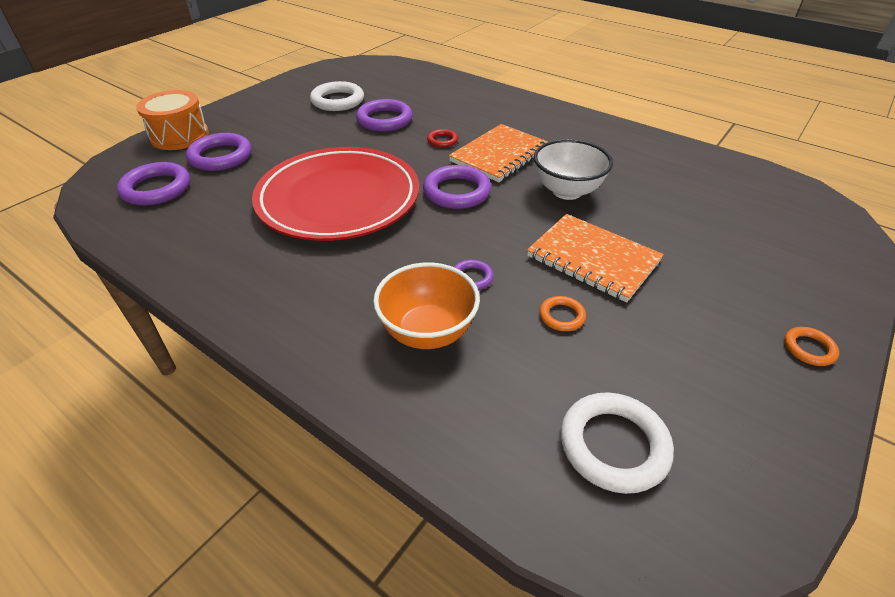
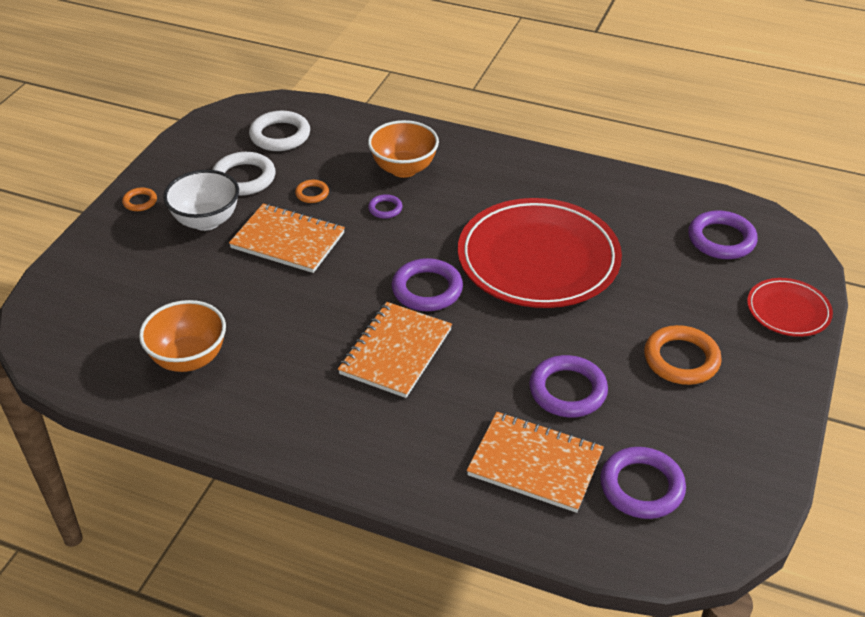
camera: 165 degrees right, 0 degrees up
(180, 136) = (788, 311): orange drum -> red plate
(221, 156) = (706, 289): purple ring -> purple ring (641, 487)
(291, 123) = (681, 359): none -> orange ring
(337, 101) = (660, 421): white ring -> white ring (244, 178)
(430, 95) = (535, 464): none -> orange notebook
(442, 141) = (473, 364): red ring -> none
(567, 191) = (313, 311): white bowl -> white bowl (206, 221)
(675, 174) = (189, 358): none -> orange bowl

